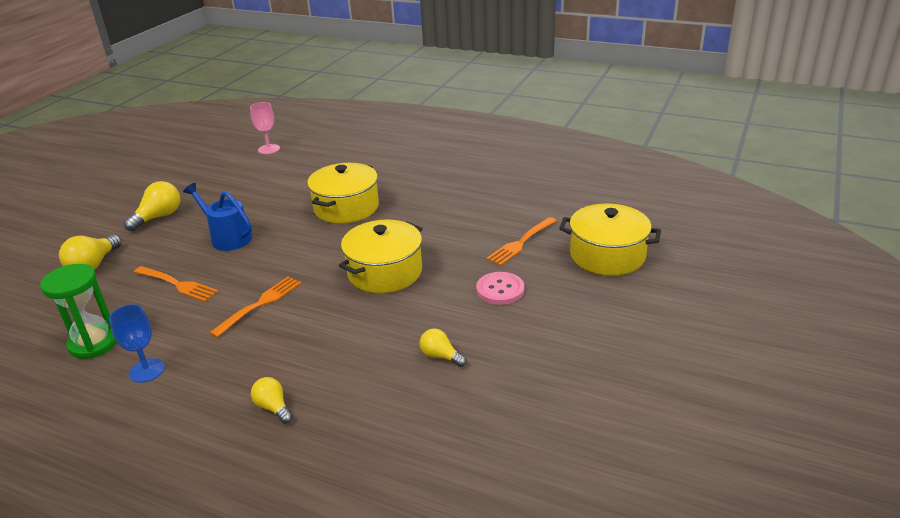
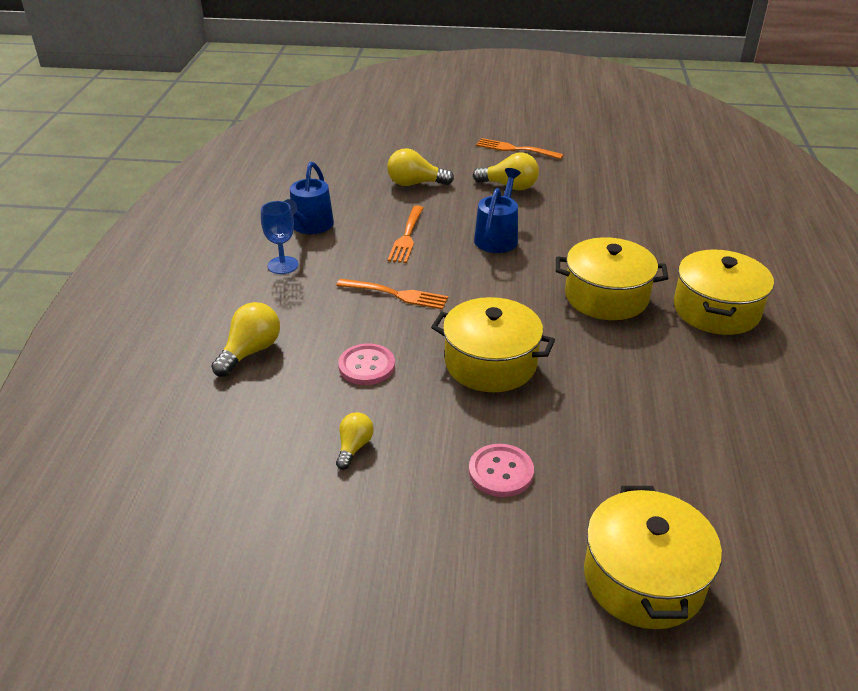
camera: 70 degrees right, 5 degrees up
(94, 343) = (310, 226): green hourglass -> blue watering can
(269, 149) = (693, 202): pink goblet -> none
(273, 408) = (250, 351): yellow light bulb -> yellow light bulb, size x1.61
(345, 335) = (366, 366): none -> pink button
(393, 172) = (716, 310): none -> yellow pot
(521, 242) = (622, 471): orange fork -> orange fork (516, 149)

